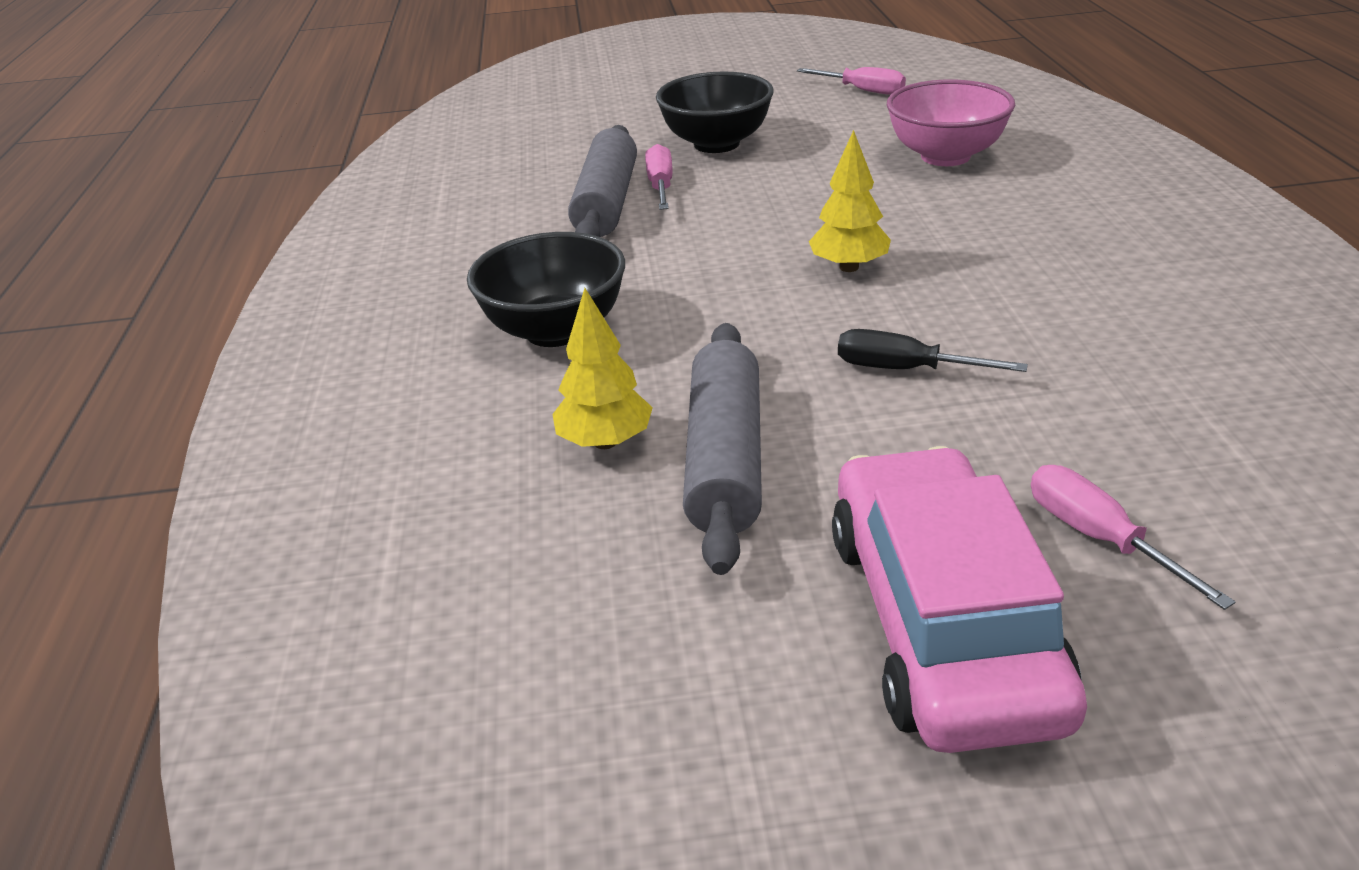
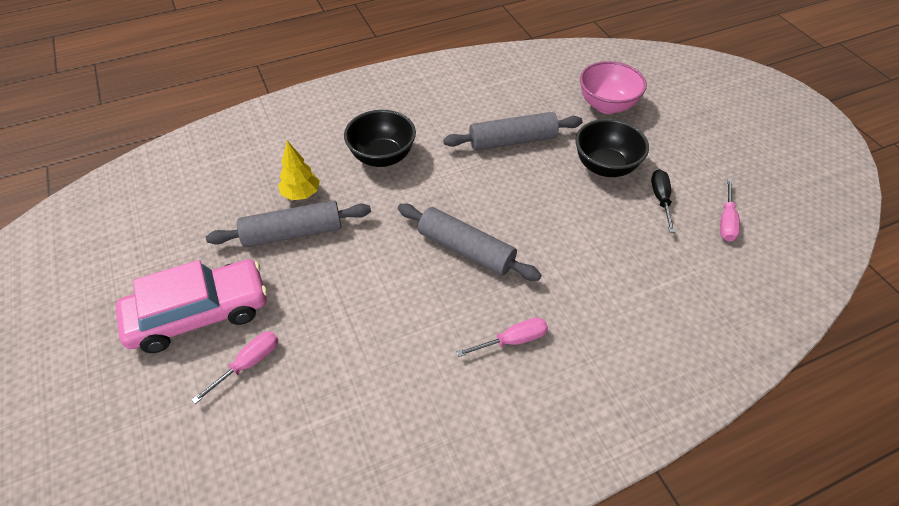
camera: 70 degrees right, 15 degrees up
(661, 185) = (540, 156): pink screwdriver -> pink screwdriver (513, 340)
(849, 267) = (466, 249): yellow tree -> grey rolling pin
(903, 369) = (369, 284): black screwdriver -> black screwdriver (660, 199)
(945, 156) = (629, 277): pink bowl -> pink bowl (607, 105)

